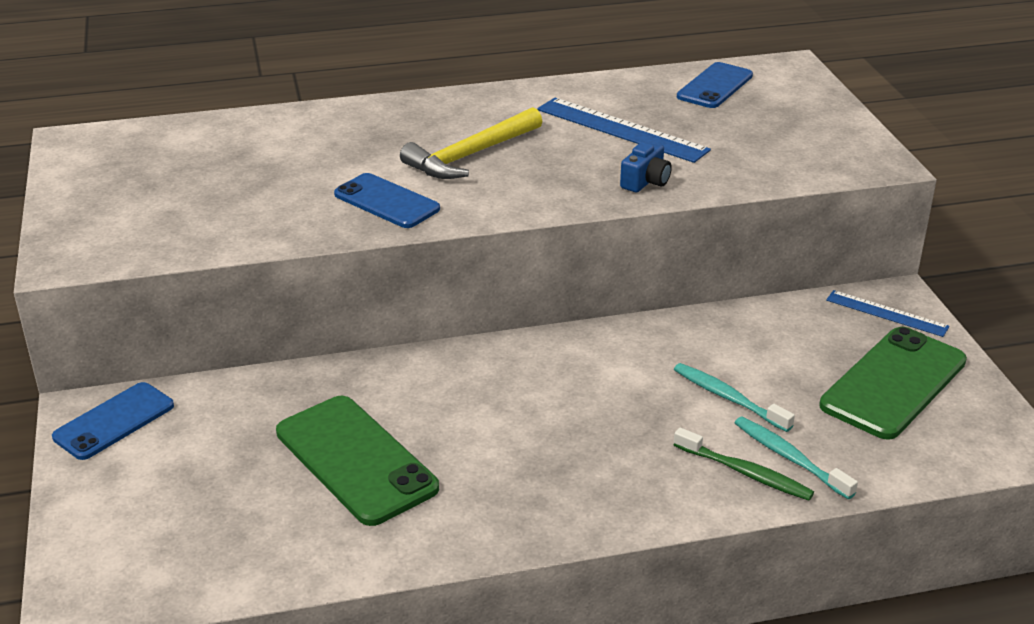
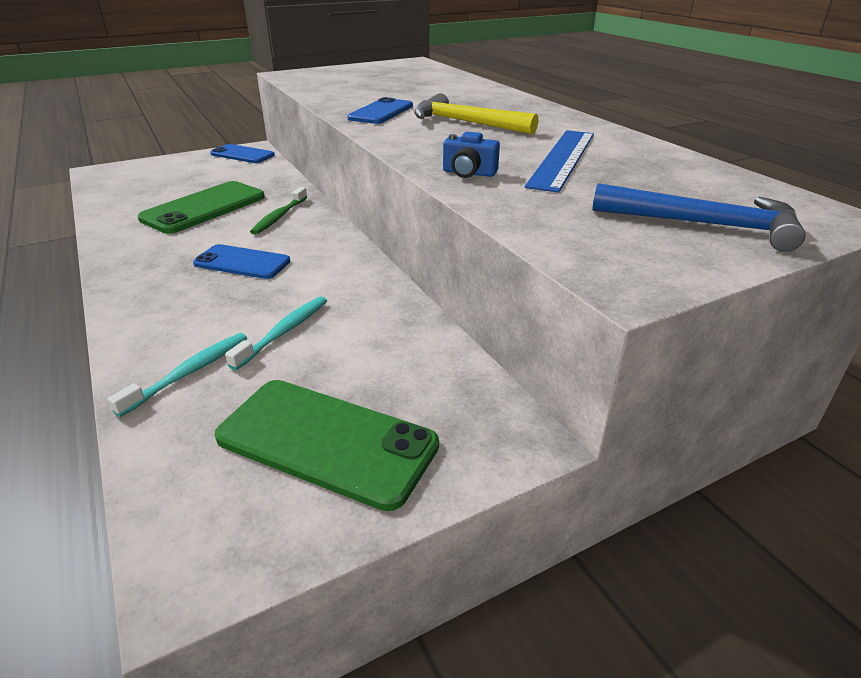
camera: 75 degrees right, 0 degrees up
(715, 86) = (714, 186): blue phone -> blue phone (242, 262)
(745, 472) = (169, 349): green toothbrush -> green toothbrush (279, 216)
(791, 112) = (704, 224): none -> blue hammer
(886, 313) = (478, 430): blue ruler -> none

